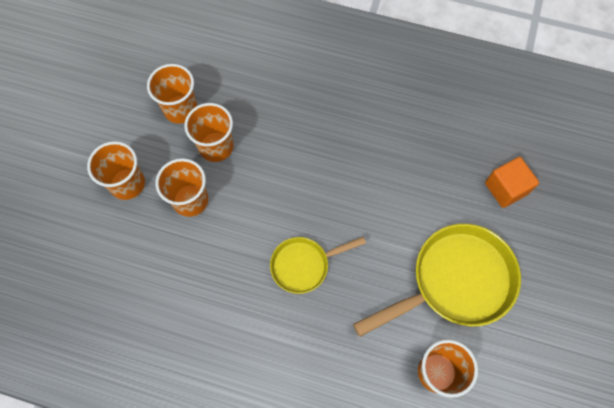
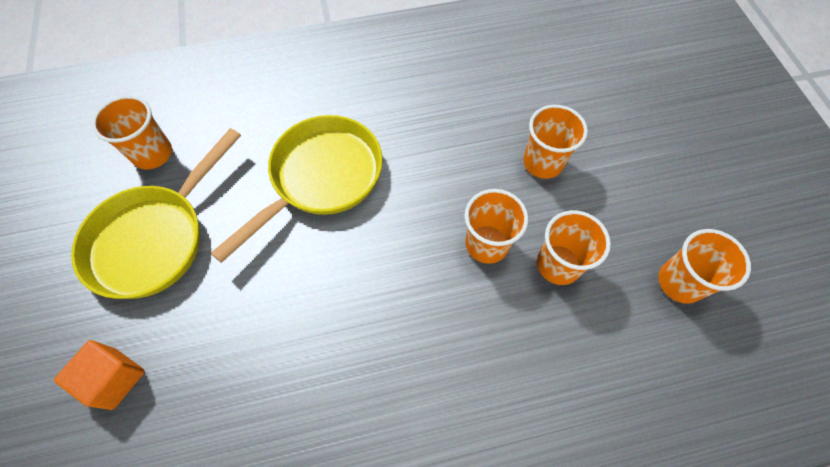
camera: 150 degrees right, 5 degrees down
(190, 200) = (471, 179): orange cup -> orange cup (680, 282)
(304, 265) = (321, 178): yellow pan -> yellow pan, size x1.77

